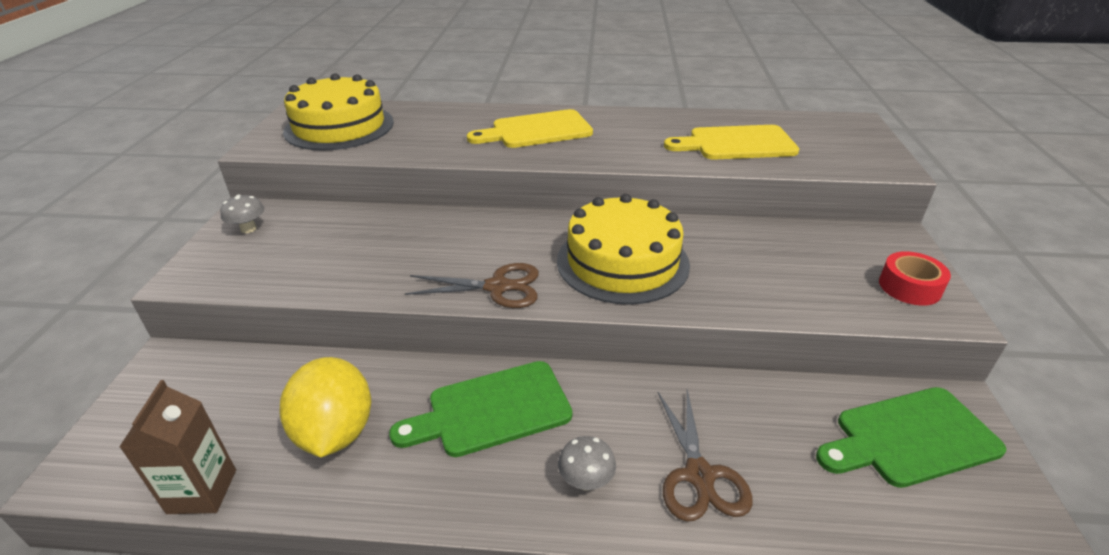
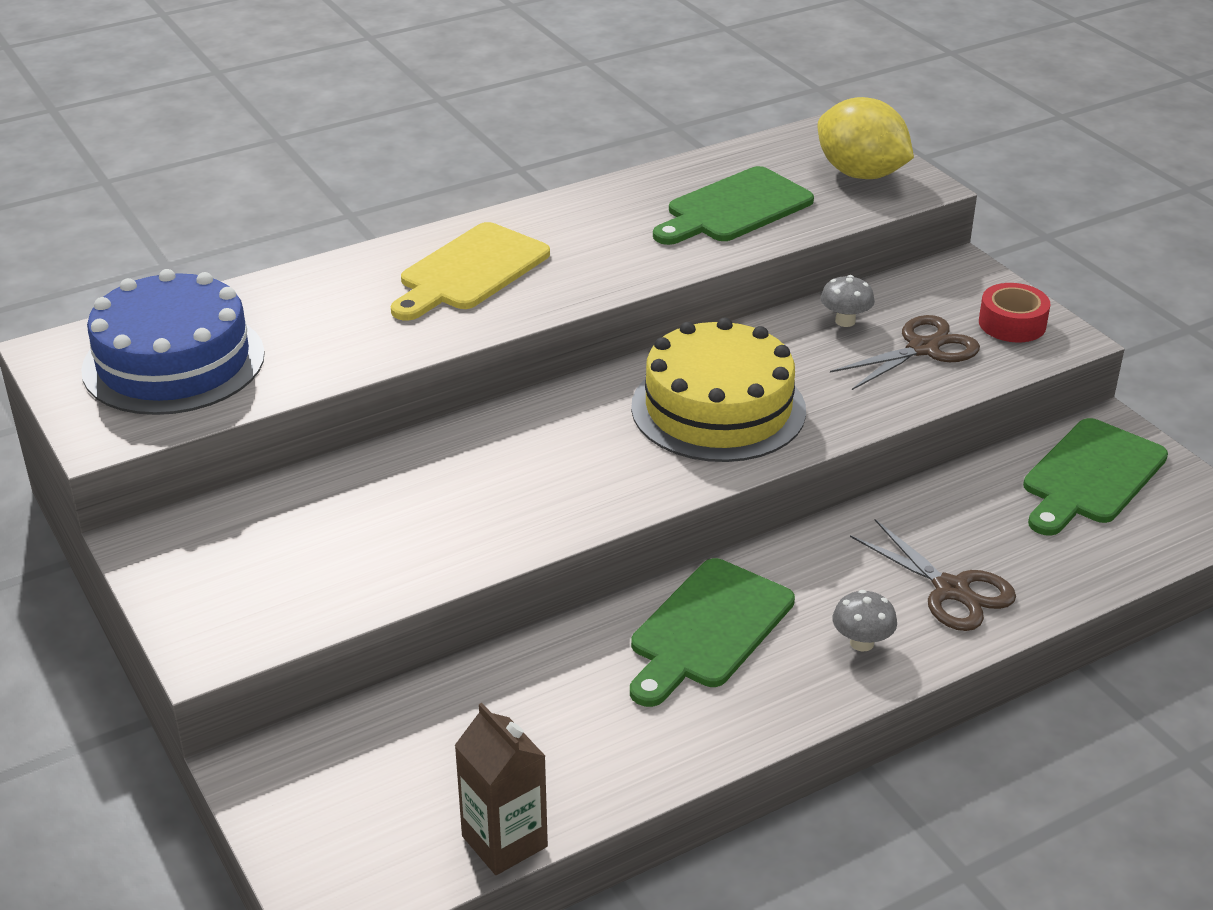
camera: 35 degrees left, 0 degrees up
(248, 229) = (190, 560): grey mushroom -> grey mushroom (845, 321)
(335, 432) = (571, 727): yellow lemon -> yellow lemon (861, 174)
(339, 127) = (173, 362): yellow cake -> blue cake
(497, 287) = (616, 493): brown scissors -> brown scissors (923, 349)
(736, 144) = (734, 208): yellow cutting board -> green cutting board

